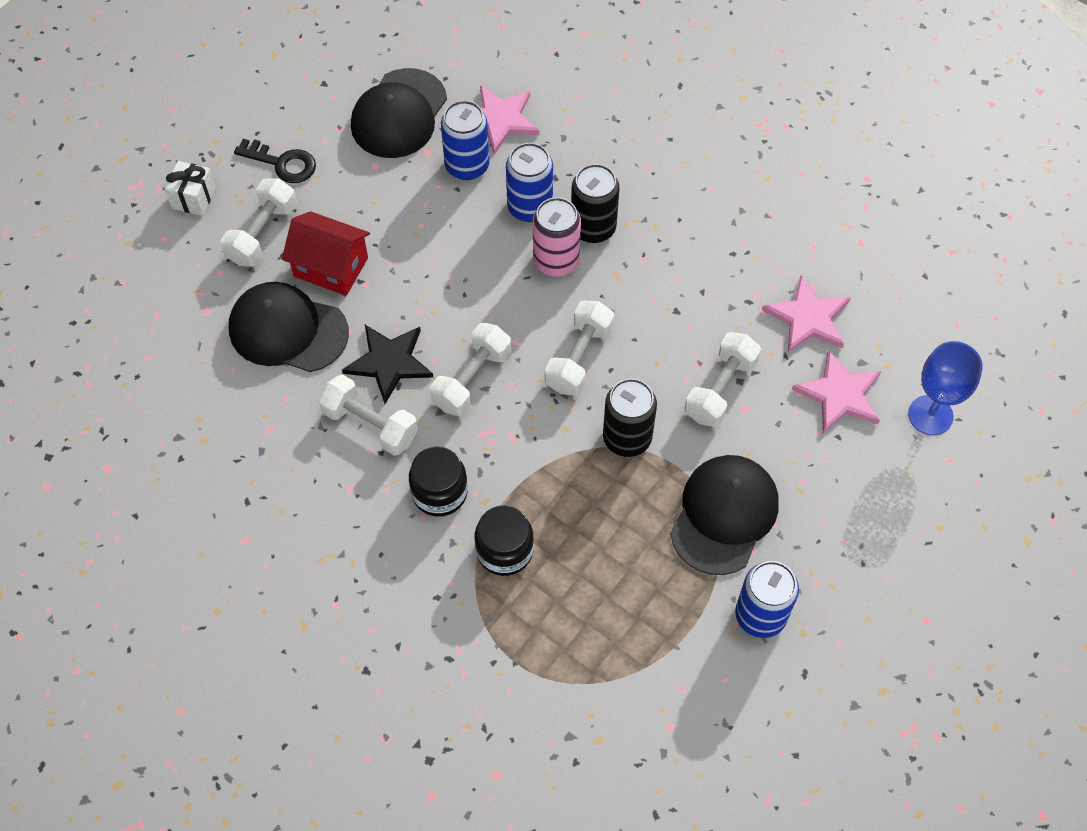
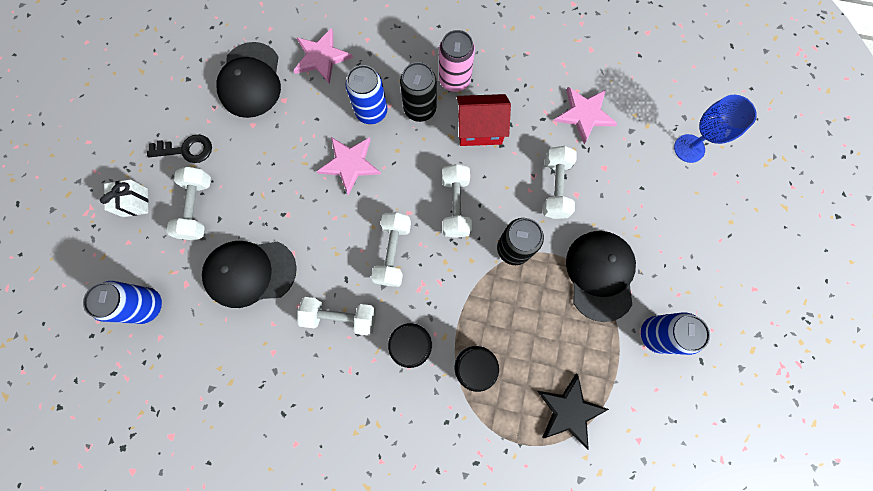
camera: 25 degrees left, 15 degrees up
(331, 267) = (257, 212): red house -> red house (479, 129)
(389, 362) = (331, 265): black star -> black star (569, 411)
(467, 166) = (315, 99): blue can -> blue can (147, 306)
(556, 261) = (407, 143): pink can -> pink can (454, 80)
(839, 395) = (629, 159): pink star -> pink star (350, 164)

